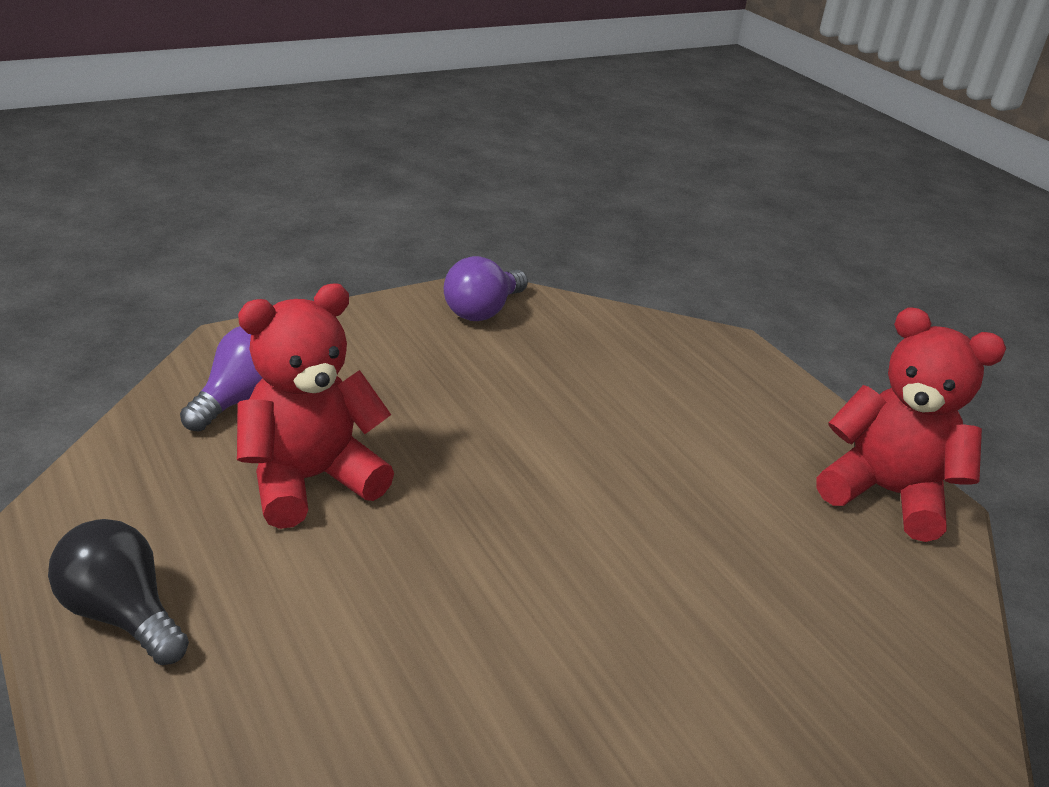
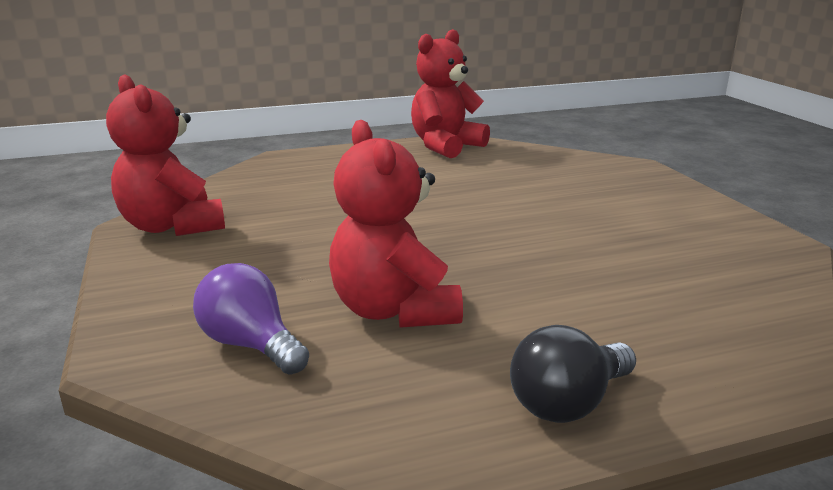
camera: 75 degrees left, 10 degrees down
(483, 311) = (172, 226): purple light bulb -> red teddy bear

